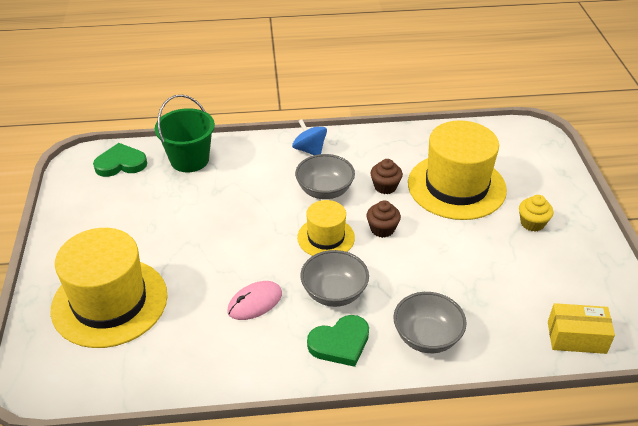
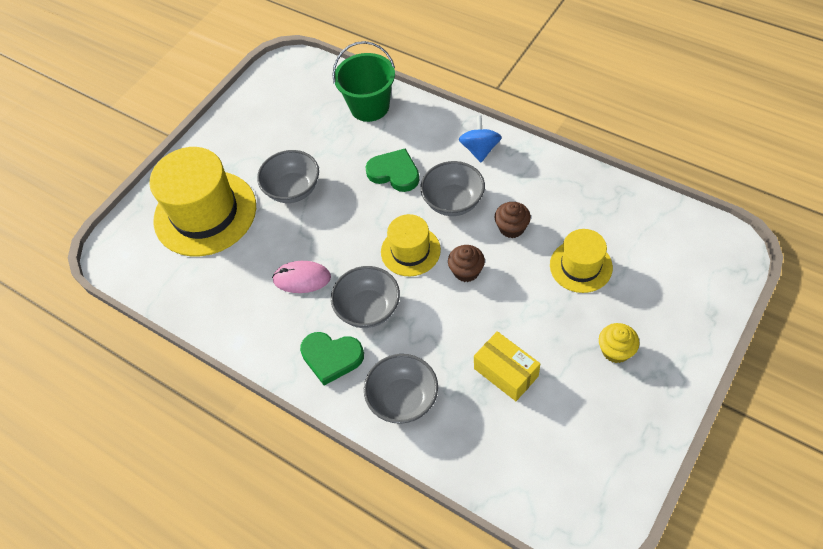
camera: 45 degrees right, 15 degrees up
(121, 163) = (314, 82): green heart -> green heart (394, 173)
(179, 244) = (293, 189): none -> grey bowl
(456, 186) = (580, 266): yellow hat -> yellow hat, size x0.55
(576, 337) = (532, 490): yellow box -> yellow box (506, 372)

